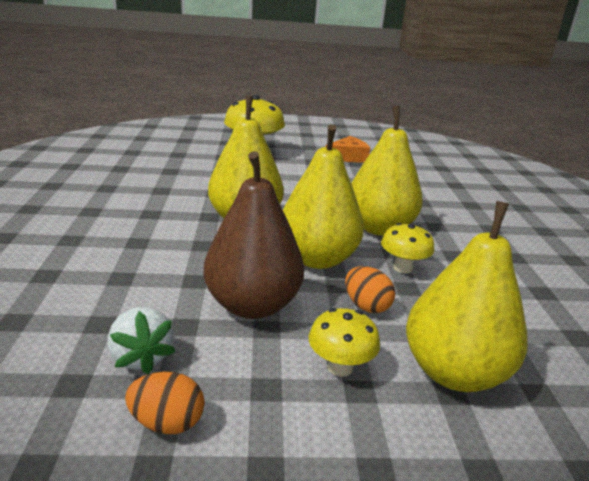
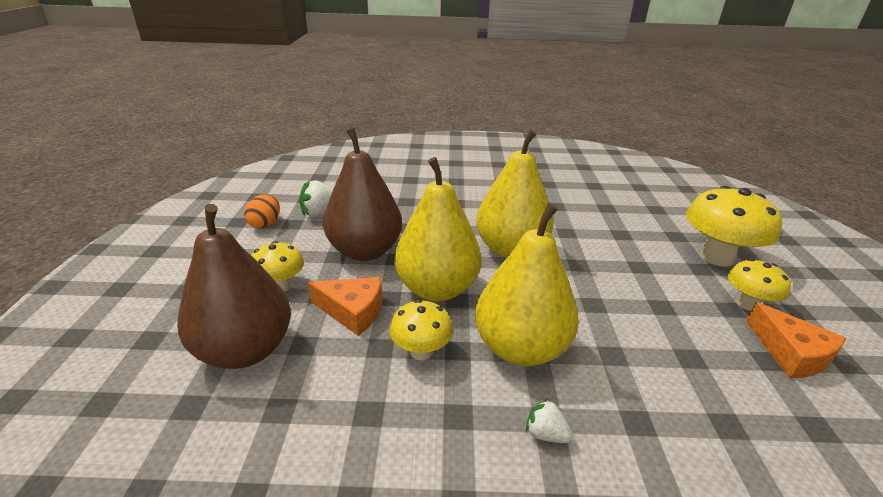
camera: 95 degrees right, 5 degrees up
(306, 156) = (747, 304): none -> yellow mushroom
(366, 306) = (353, 311): orange egg -> orange cheese
(448, 228) = (545, 434): none -> white strawberry
(454, 372) = (245, 350): yellow pear -> brown pear

